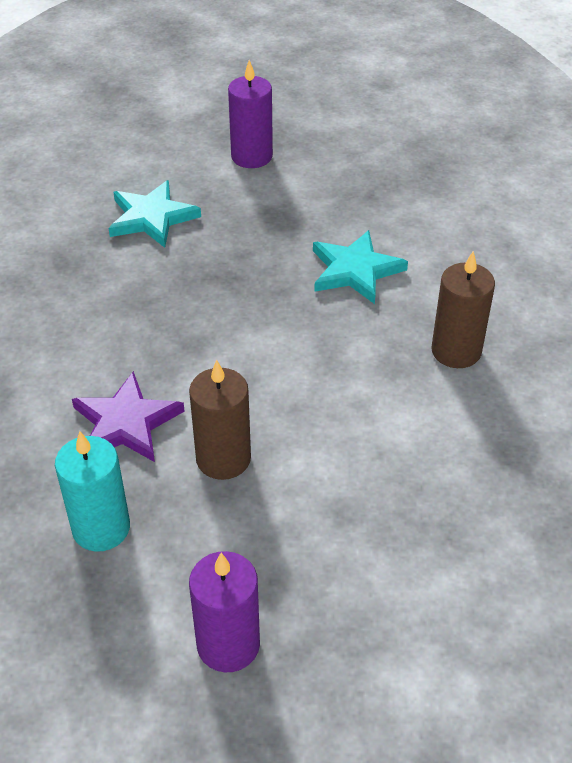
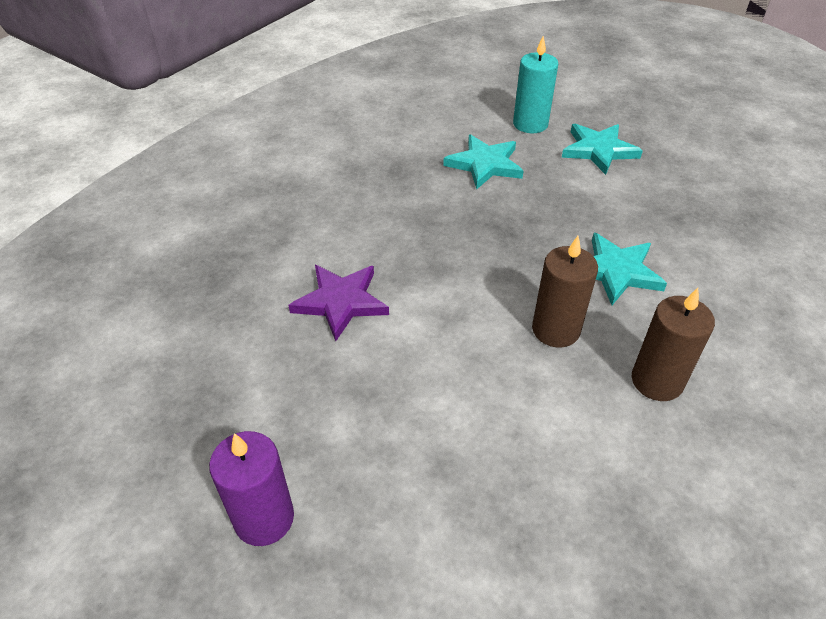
camera: 35 degrees right, 0 degrees up
(101, 528) = (257, 369): turquoise candle -> turquoise candle (530, 124)
(223, 459) = (386, 366): brown candle -> brown candle (555, 330)
(251, 156) = (598, 150): purple candle -> turquoise star

